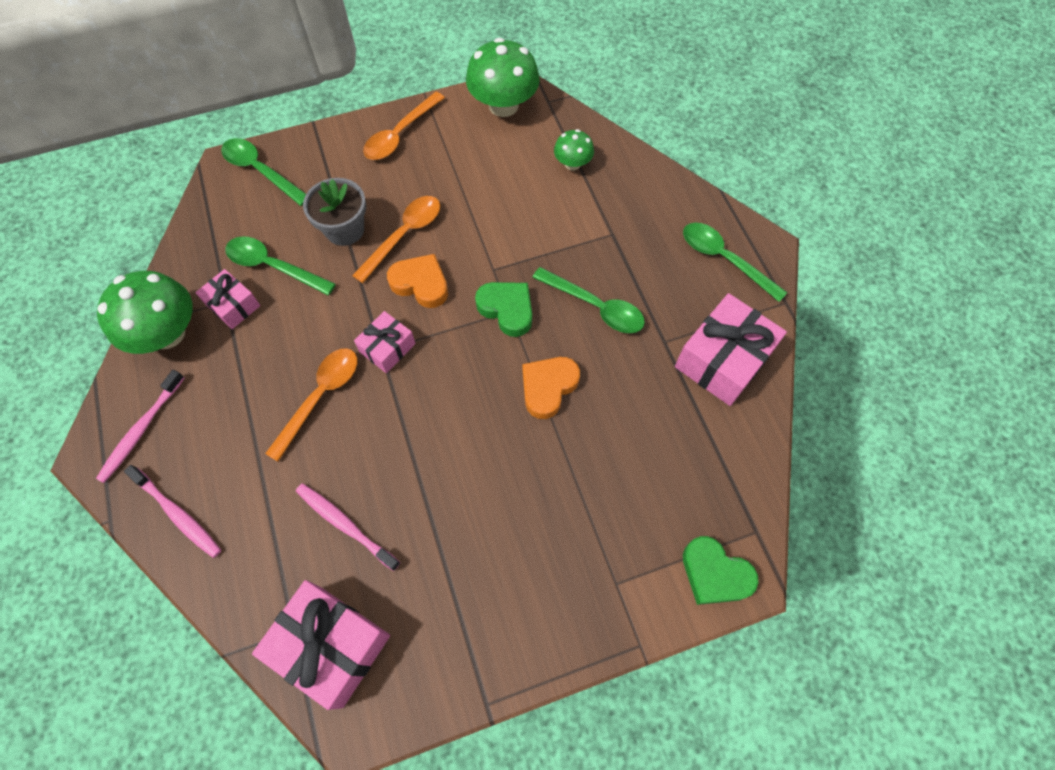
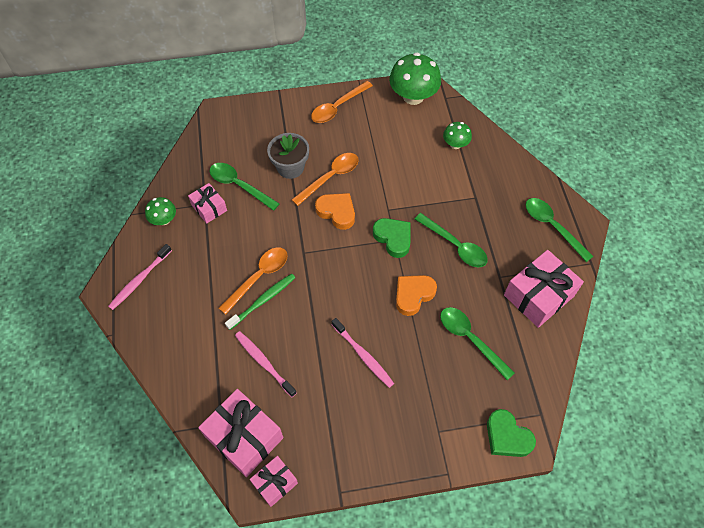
camera: 10 degrees right, 5 degrees down
(167, 333) = (164, 220): green mushroom -> green mushroom, size x0.53
(178, 514) = (156, 338): pink toothbrush -> pink toothbrush (363, 356)
(260, 170) = (239, 119): green spoon -> green spoon (470, 339)
(331, 431) = (263, 300): none -> green toothbrush
(387, 348) = (308, 251): pink gift -> pink gift (275, 483)

